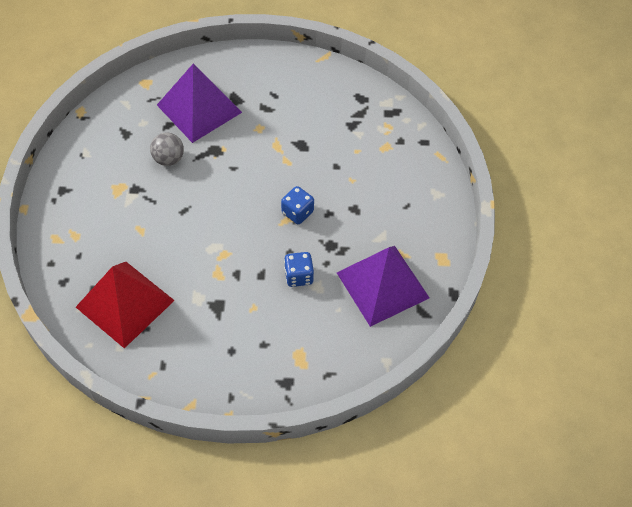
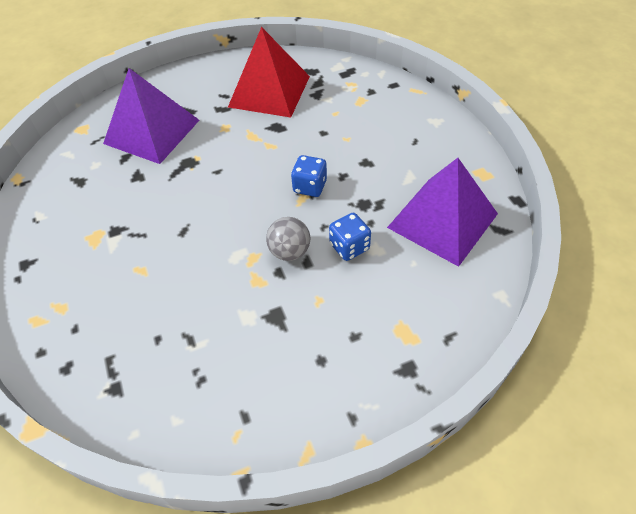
camera: 20 degrees left, 5 degrees down
(125, 304) = (159, 361): red pyramid -> red pyramid (269, 91)
(168, 159) = (141, 187): grey ball -> grey ball (289, 251)

